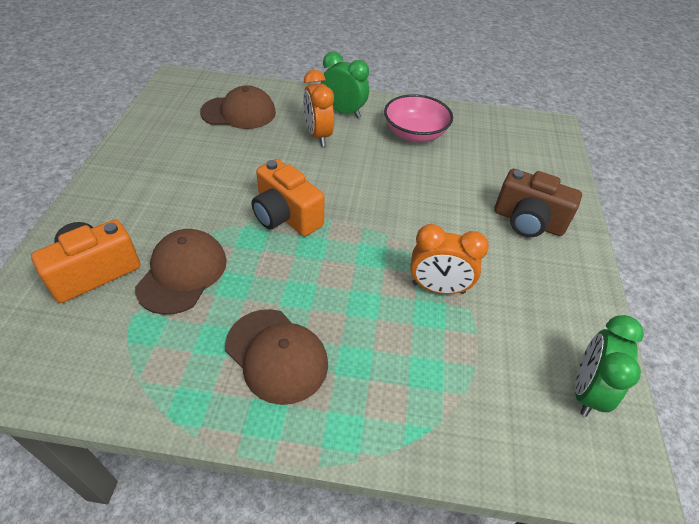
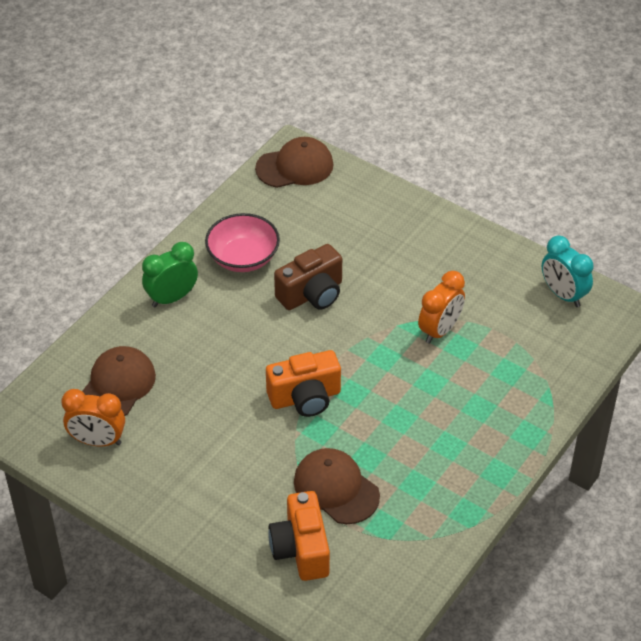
camera: 60 degrees left, 0 degrees up
(276, 355) = (450, 450): brown cap -> brown cap (295, 167)
(318, 135) = (200, 333): orange clock -> orange clock (97, 441)
(528, 221) = (403, 239): brown camera -> brown camera (312, 294)
(586, 390) = (563, 295): green clock -> turquoise clock

